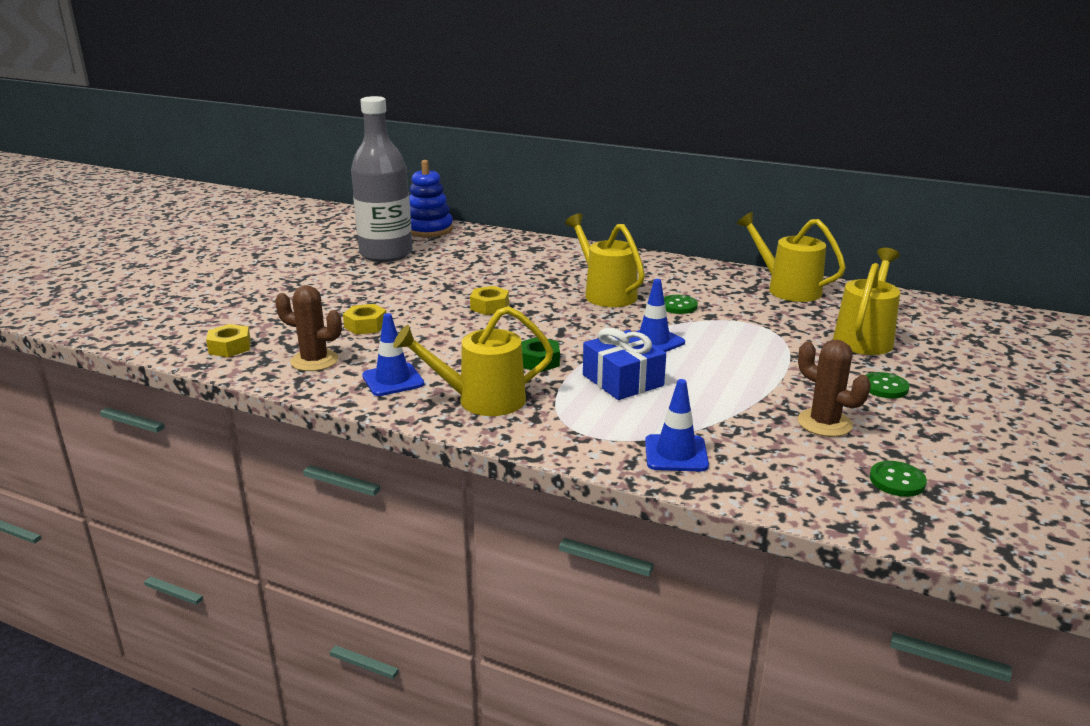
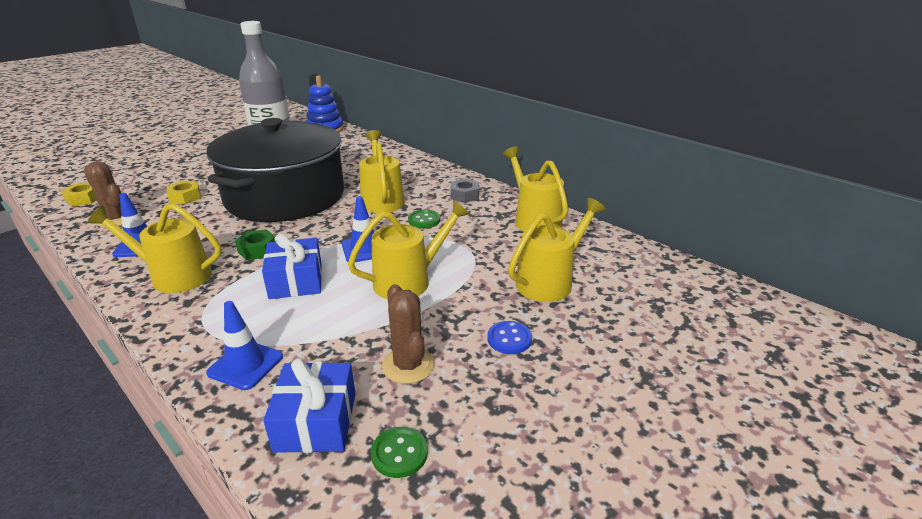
camera: 20 degrees right, 5 degrees up
(489, 306) = (285, 196): yellow nut -> black pot
(689, 277) = (464, 195): none -> grey nut
(736, 360) = (409, 280): none -> yellow watering can
(800, 477) = (316, 421): none -> blue gift
(884, 387) = (509, 339): green button -> blue button

